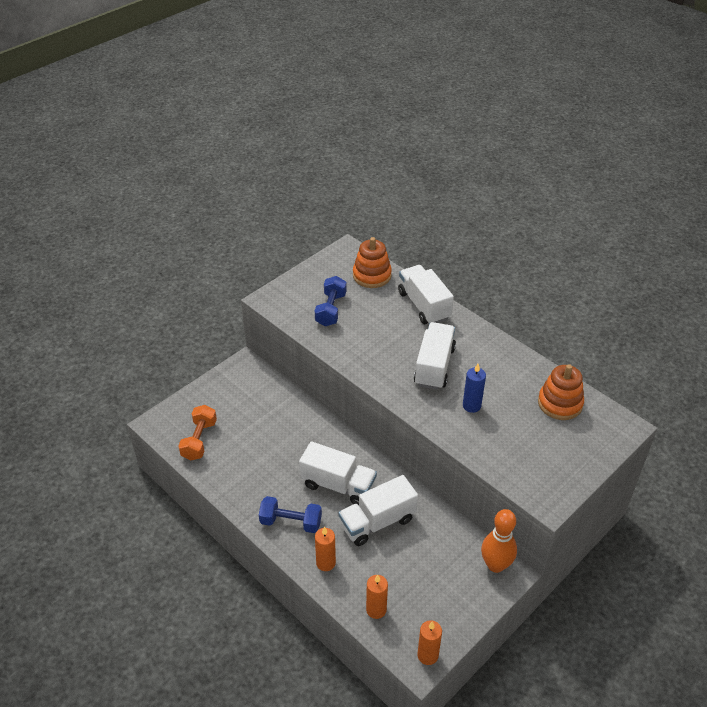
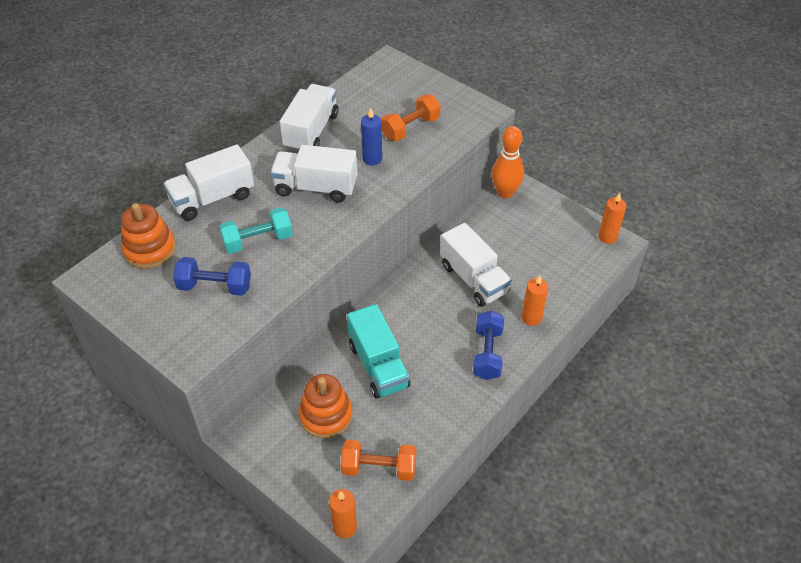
camera: 95 degrees left, 5 degrees up
(291, 445) = (378, 365): none -> turquoise truck
(338, 485) = (431, 315): white truck -> white truck (311, 131)
(375, 331) = (258, 240): none -> turquoise dumbbell
(376, 610) = (573, 275): orange candle -> orange candle (344, 527)
(517, 437) = (410, 128): none -> orange dumbbell
(560, 403) = (363, 99): orange stacking toy -> orange stacking toy (326, 415)

